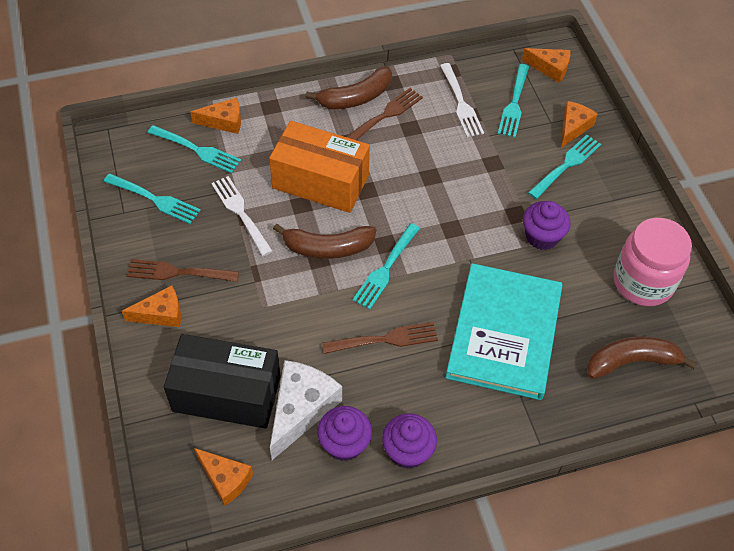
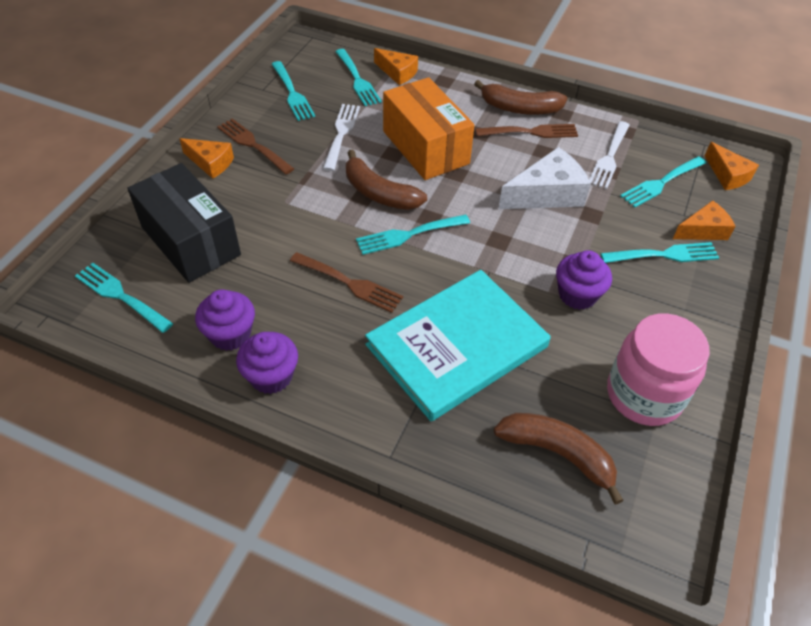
camera: 40 degrees right, 5 degrees down
(225, 479) = (121, 296): orange cheese -> turquoise fork
(301, 409) = (228, 287): white cheese -> white cheese (547, 194)

